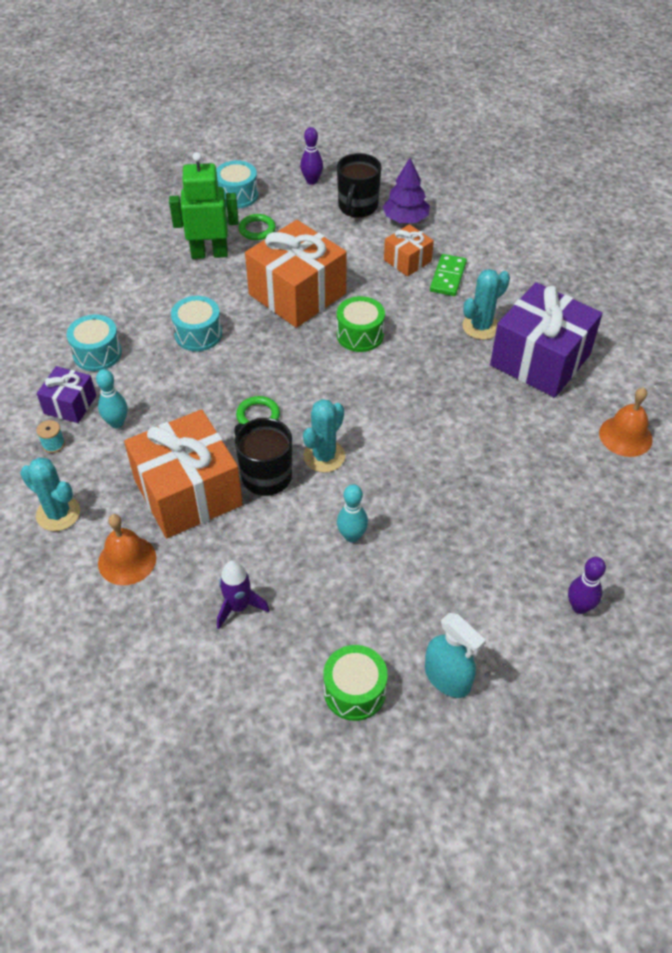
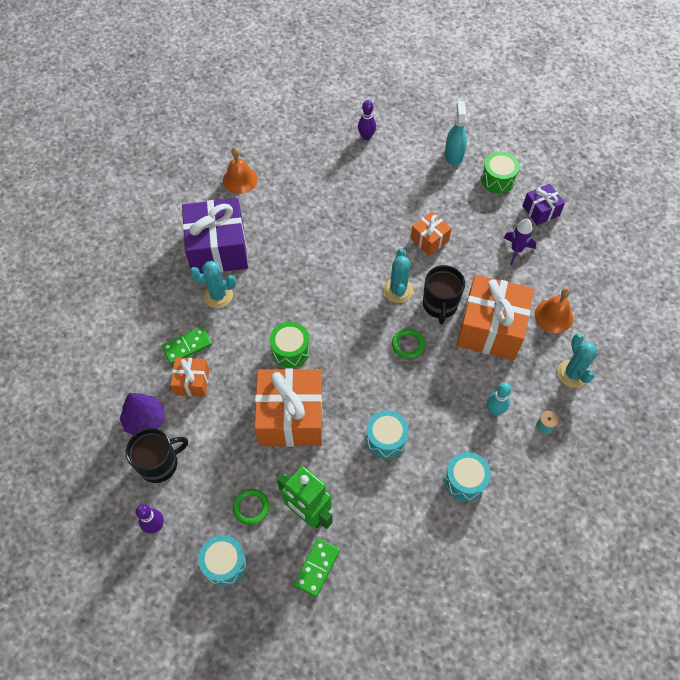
camera: 135 degrees left, 10 degrees up
(70, 404) = (513, 450): purple gift -> purple gift (541, 211)
(167, 233) = (317, 568): none -> green domino
(324, 456) = (398, 290): turquoise cactus -> turquoise cactus turned 75 degrees counterclockwise
(352, 536) = (429, 239): turquoise bowling pin -> orange gift

